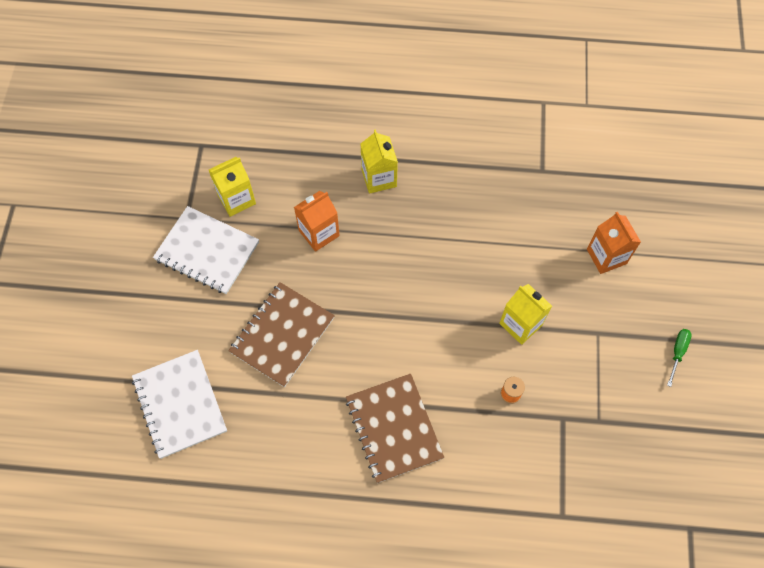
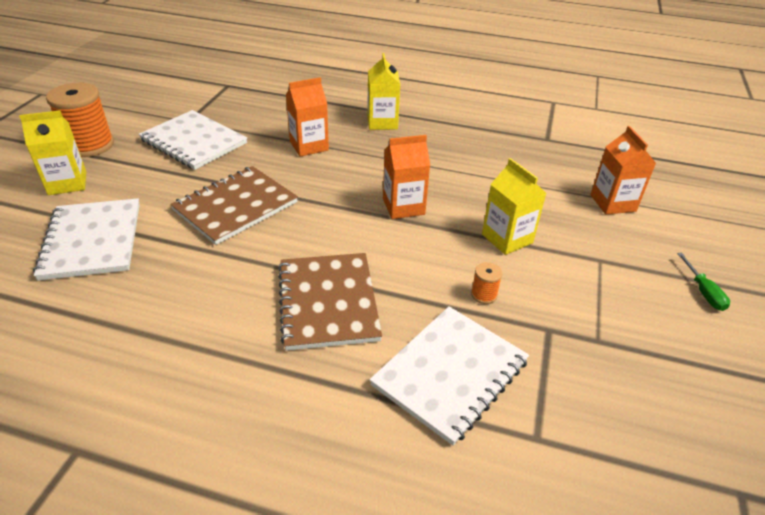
camera: 10 degrees right, 25 degrees down
(111, 279) = (90, 145): none -> orange spool
(236, 199) = (241, 116): yellow carton -> yellow carton (67, 183)
(427, 302) = (403, 206): none -> orange carton
(497, 476) = (450, 373): none -> white notebook
(677, 352) = (703, 292): green screwdriver -> green screwdriver turned 135 degrees clockwise

